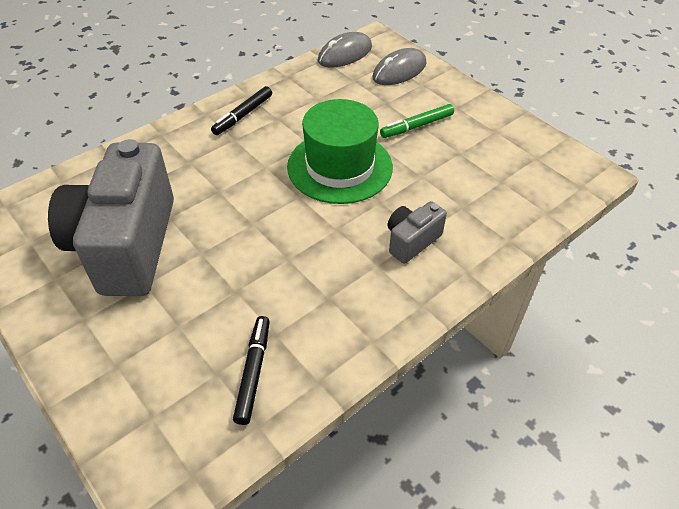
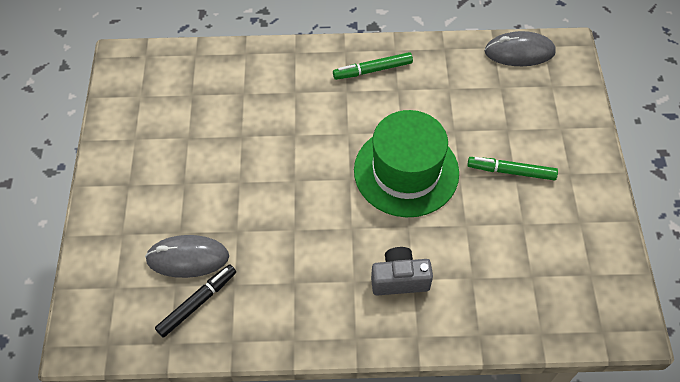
camera: 40 degrees right, 10 degrees up
(126, 245) = (196, 142): grey camera -> none
(243, 115) = (372, 70): black marker -> green marker
(399, 71) = (553, 101): grey mouse -> grey mouse (188, 258)

